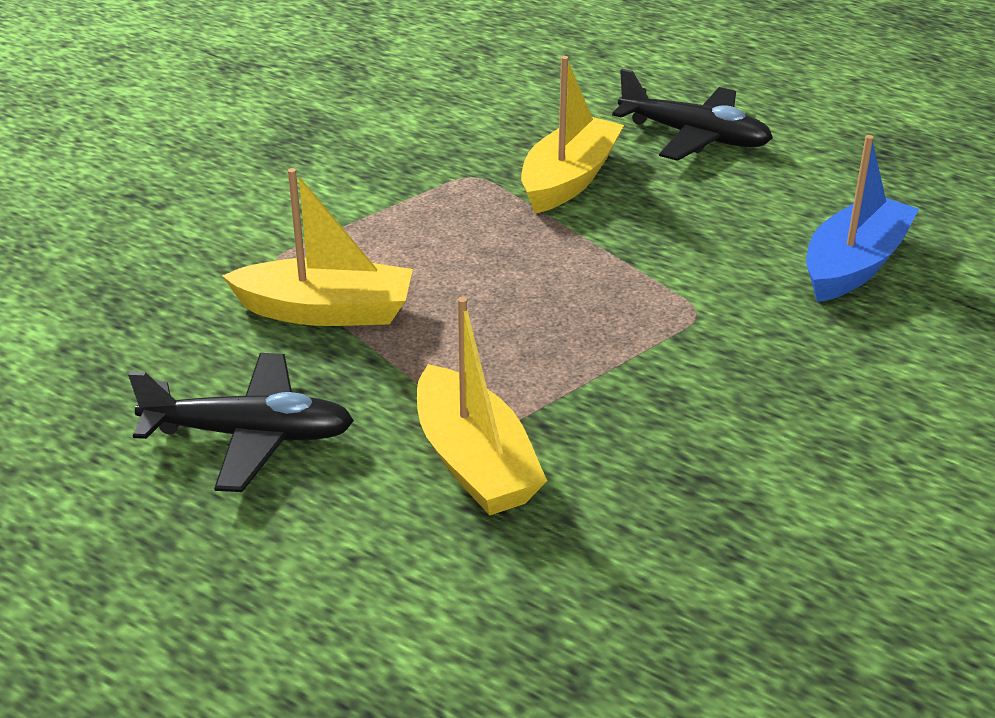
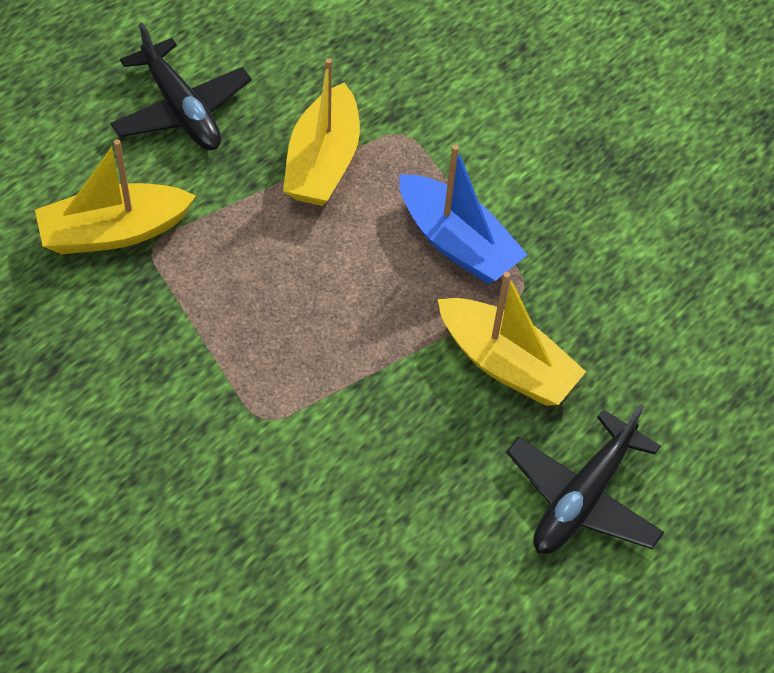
camera: 95 degrees right, 20 degrees up
(250, 435) = (181, 110): black plane -> black plane turned 45 degrees counterclockwise
(854, 265) = (310, 573): blue boat -> blue boat (457, 243)

